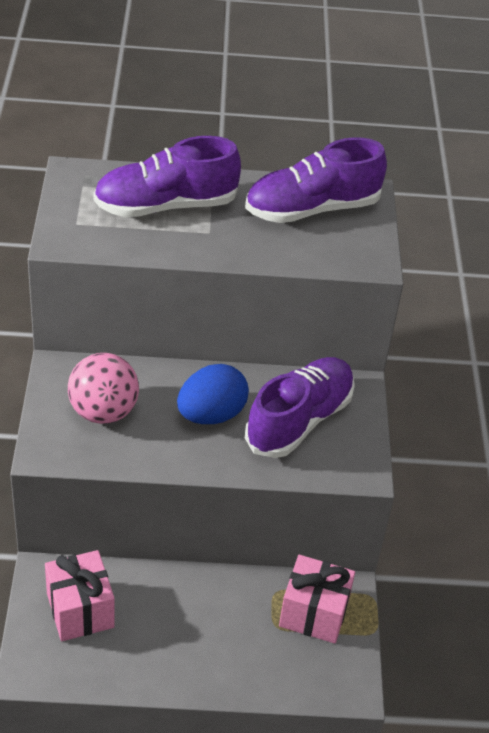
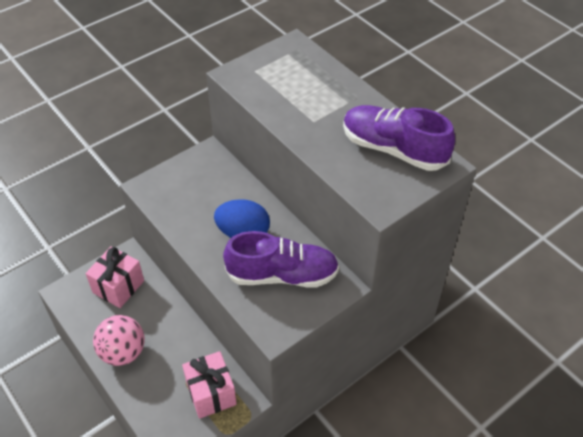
camera: 55 degrees right, 5 degrees up
(103, 411) = (197, 189): pink ball -> pink ball (123, 352)
(166, 206) = (313, 92): purple shoe -> none

